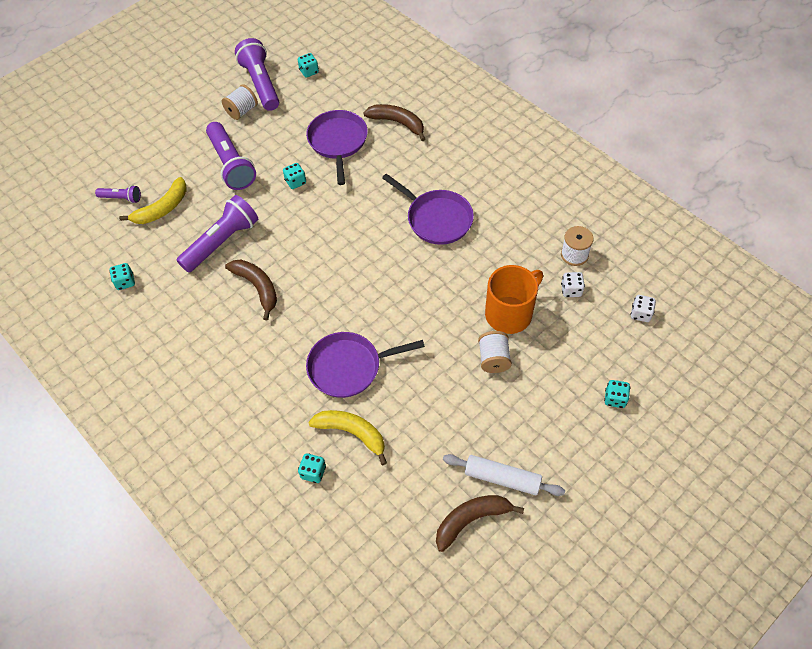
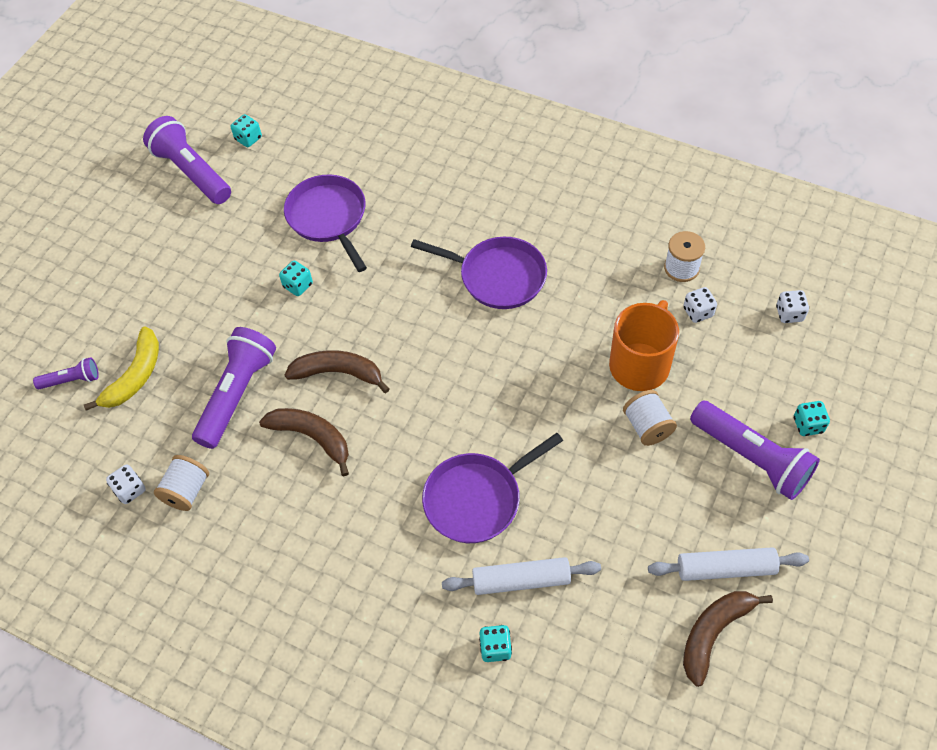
camera: 20 degrees left, 0 degrees up
(125, 282) = (130, 490): turquoise dice -> white dice
(231, 164) = (202, 289): purple flashlight -> purple flashlight (751, 458)
(242, 111) = (183, 215): white spool -> white spool (187, 491)
(352, 433) = (521, 580): yellow banana -> white rolling pin
(398, 123) = (393, 171): brown banana -> brown banana (339, 373)

